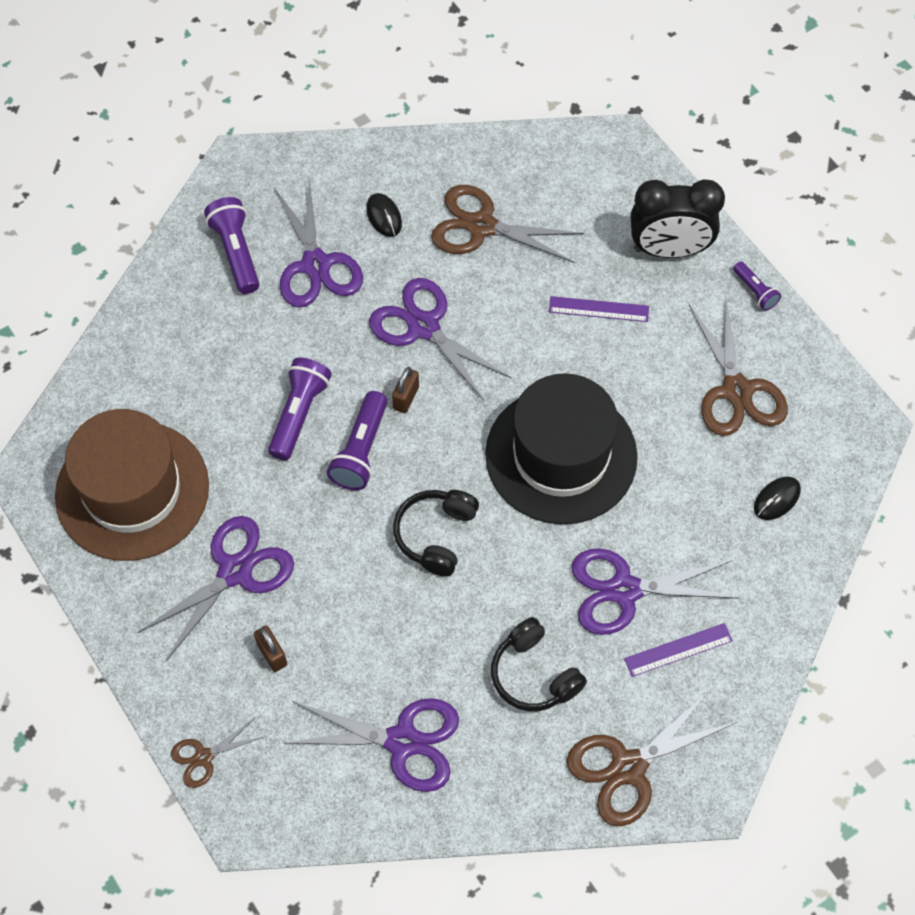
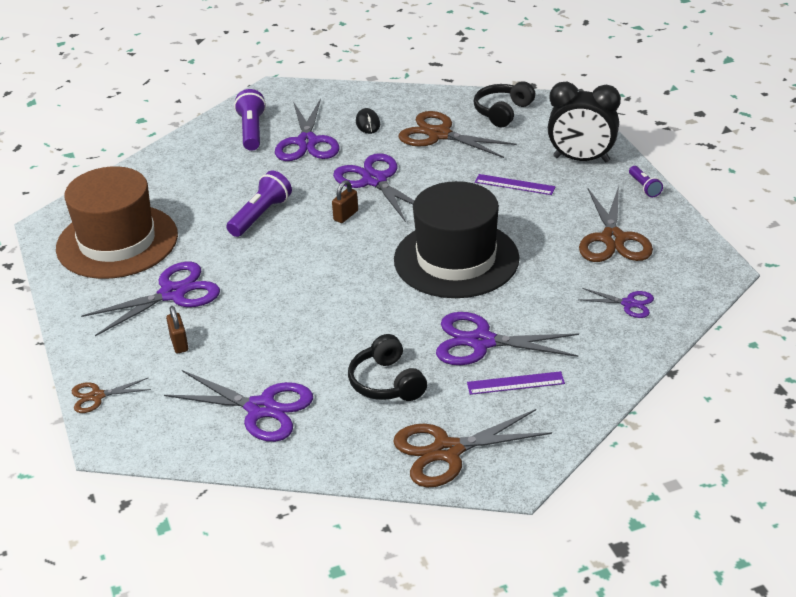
camera: 15 degrees right, 25 degrees down
(361, 450) = (299, 239): purple flashlight -> none
(436, 535) = (338, 292): black headphones -> black headphones (503, 112)
(777, 499) = (629, 304): black mouse -> purple scissors

